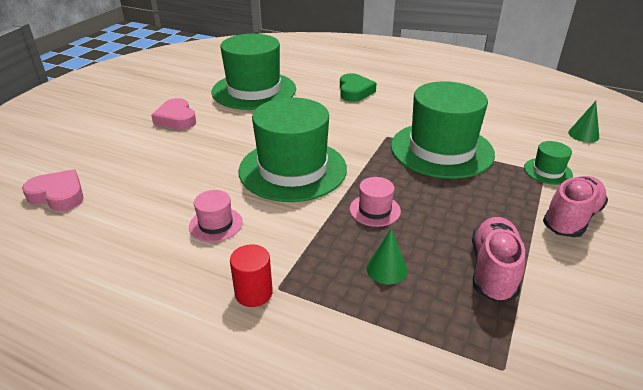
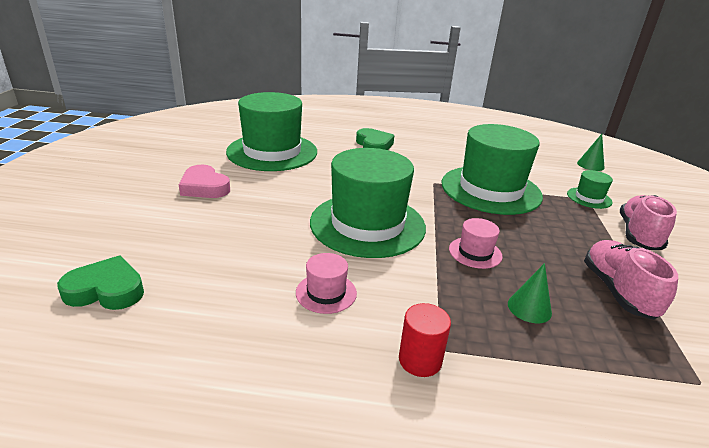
camera: 20 degrees left, 5 degrees down
(58, 195) = (106, 290): pink heart -> green heart

